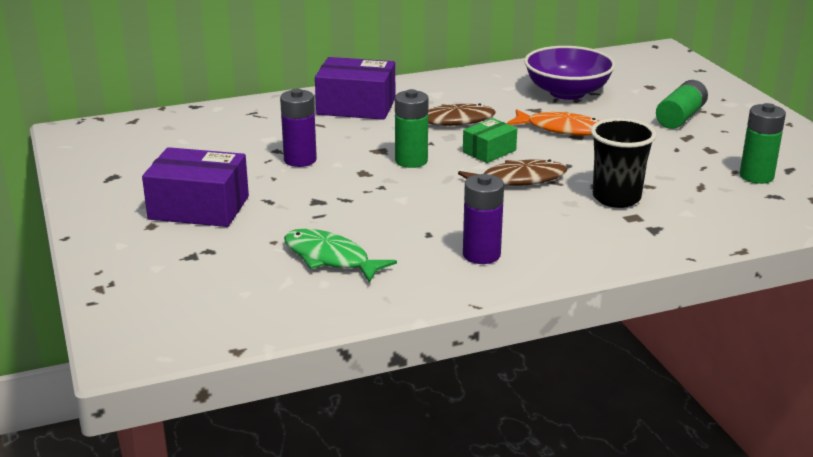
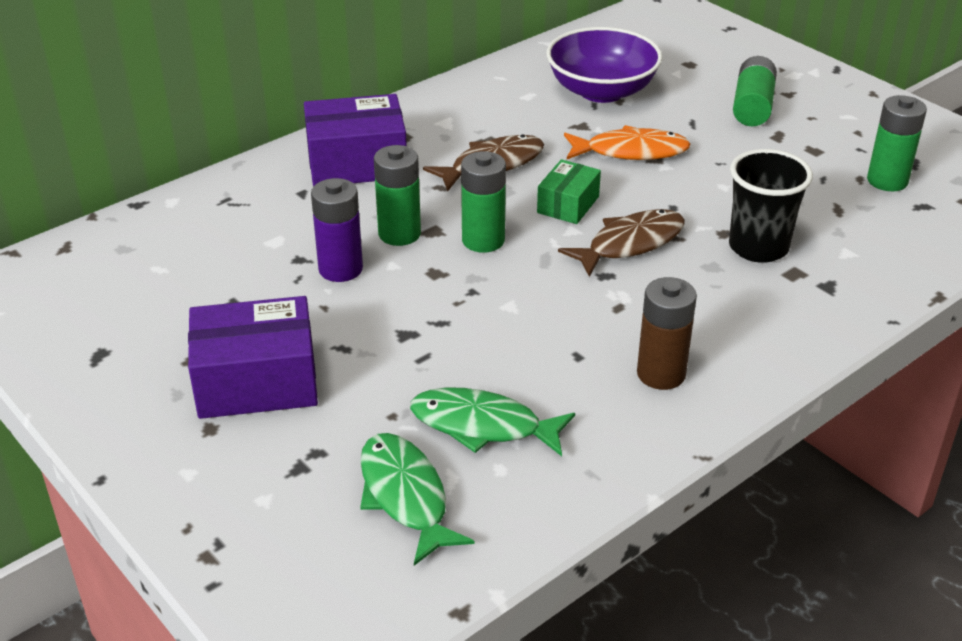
camera: 20 degrees left, 10 degrees up
(248, 284) = (405, 496): none -> green fish
(355, 148) = (399, 234): none -> green battery
(481, 255) = (661, 374): purple battery -> brown battery

